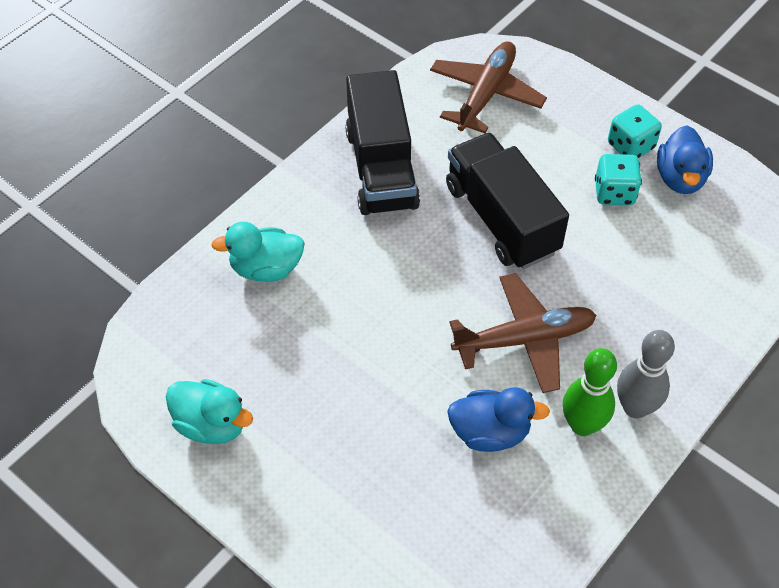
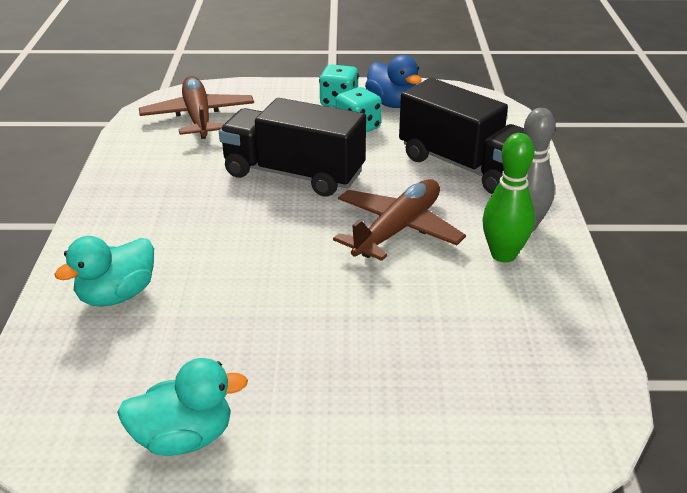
camera: 40 degrees left, 20 degrees down
(381, 168) = (158, 188): black truck -> black truck (464, 166)
(490, 432) = (444, 297): blue duck -> none

